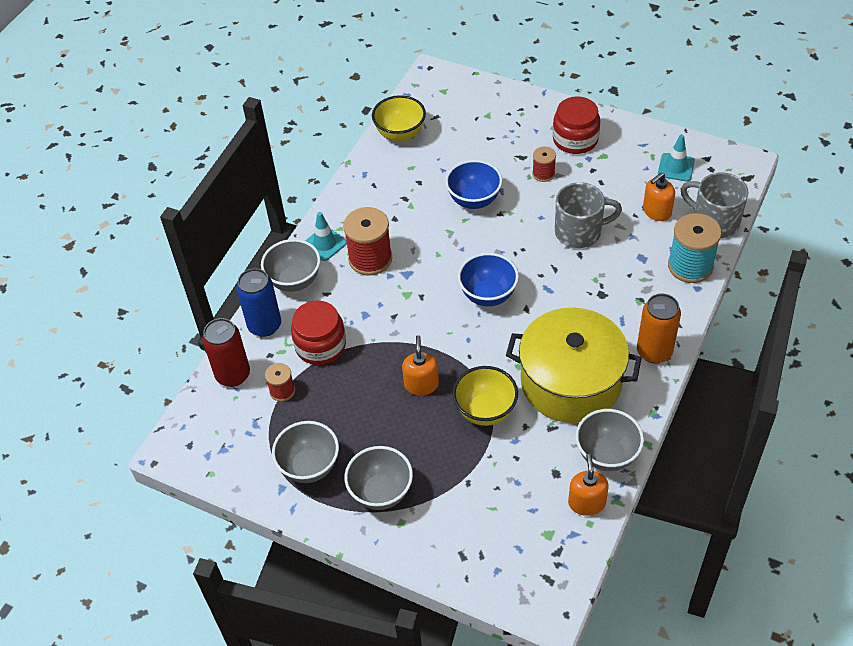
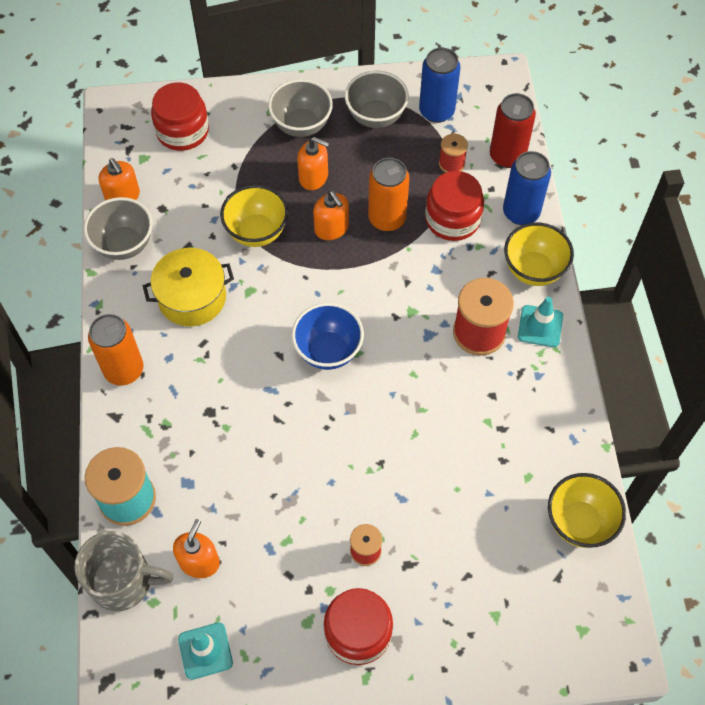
camera: 145 degrees right, 10 degrees up
(254, 444) = (436, 111): none -> blue can
(294, 281) = (533, 270): grey bowl -> yellow bowl
(371, 371) = (387, 218): none -> orange can
(405, 436) = (313, 177): none -> orange soap dispenser
(474, 200) = (422, 466): blue bowl -> none
(495, 544) = (182, 131): none -> red jar
(571, 382) = (192, 297): yellow pot -> yellow pot, size x0.63
(579, 232) = (275, 483): grey mug -> none

